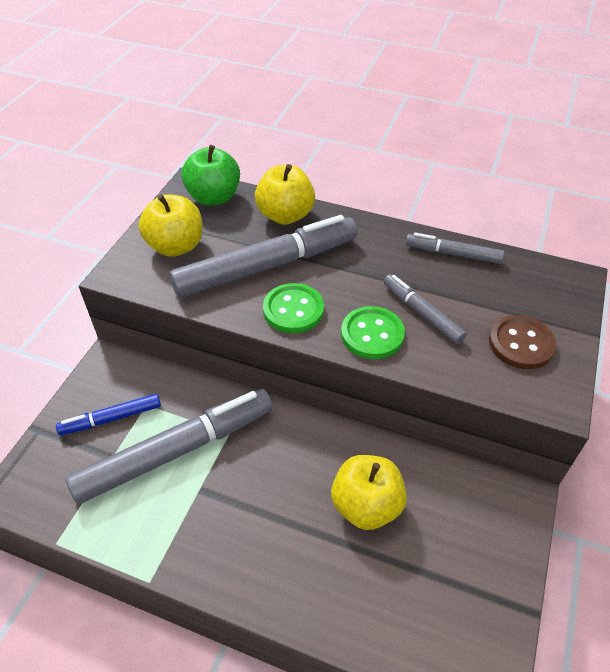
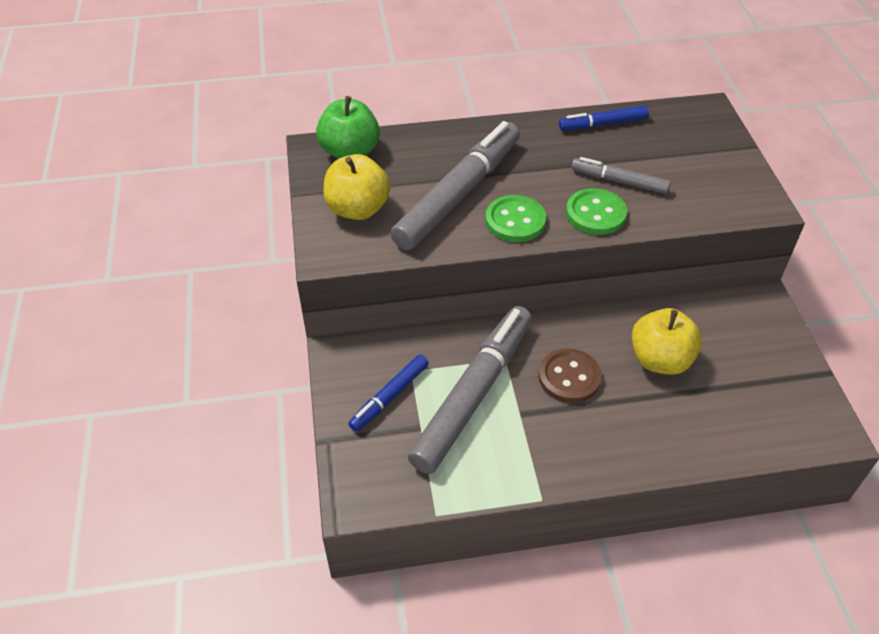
camera: 30 degrees left, 0 degrees up
(285, 215) = (433, 144): yellow apple -> none
(453, 254) = (603, 124): grey marker -> blue marker
(521, 344) = (710, 175): brown button -> brown button (569, 377)

